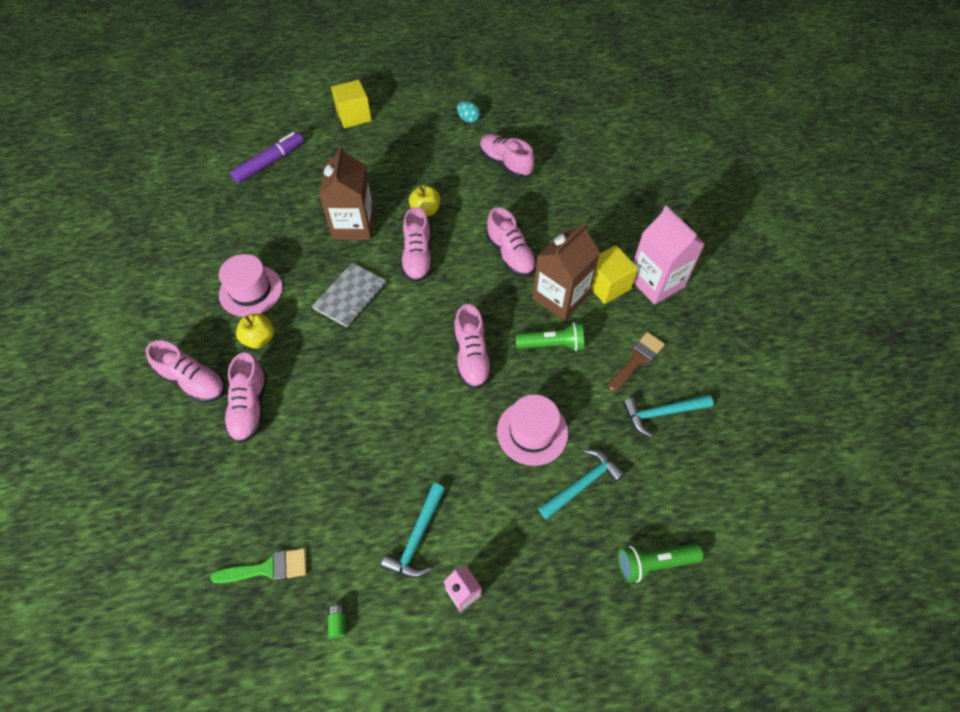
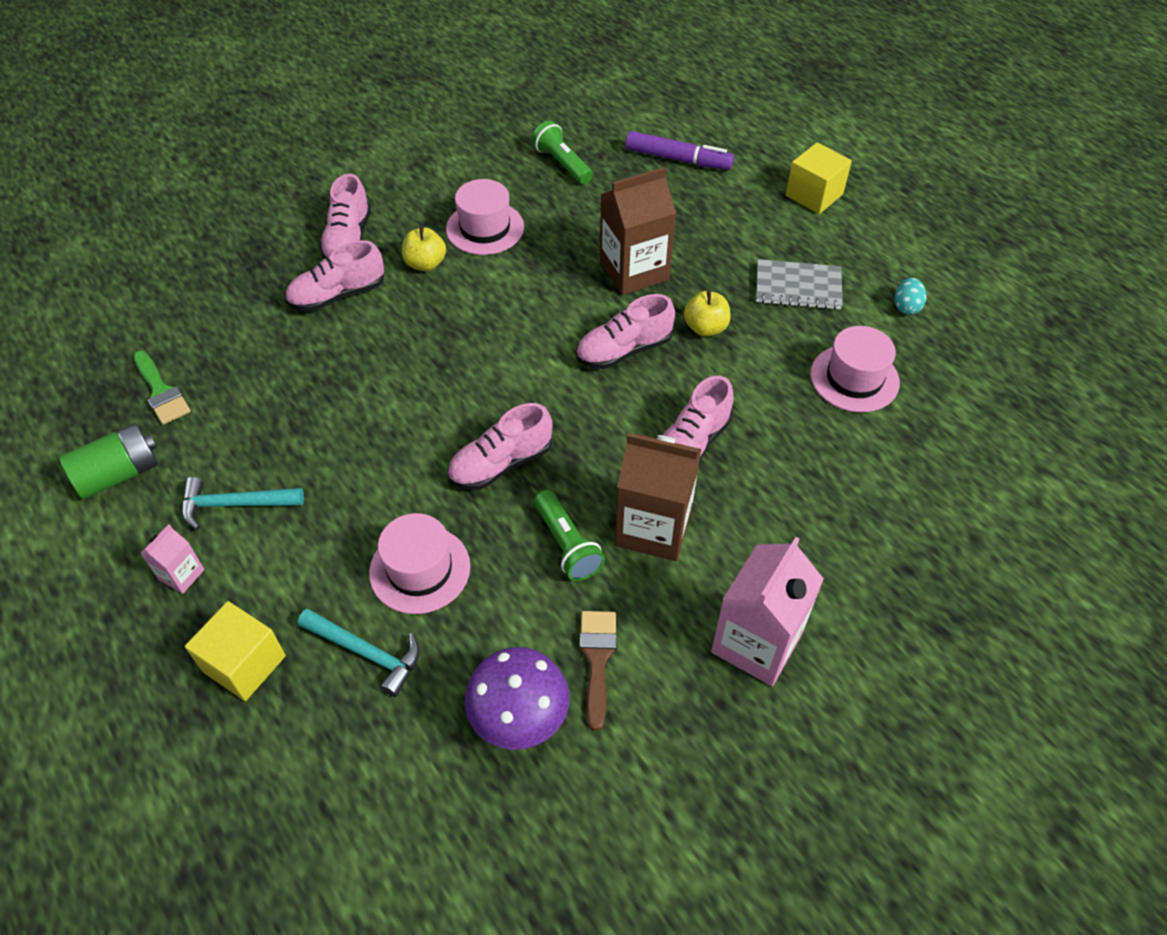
camera: 65 degrees right, 5 degrees down
(338, 622) = (119, 474): green battery -> green battery, size x2.43
(350, 296) = (526, 312): grey notebook -> grey notebook (798, 287)
(505, 164) = (854, 378): pink shoe -> pink hat
(607, 285) = (710, 578): yellow cube -> yellow cube (244, 664)
(637, 359) = (597, 659): brown brush -> brown brush turned 105 degrees counterclockwise
(654, 563) = (282, 776): green flashlight -> green flashlight (562, 164)
(661, 413) = (519, 719): turquoise hammer -> purple mushroom

